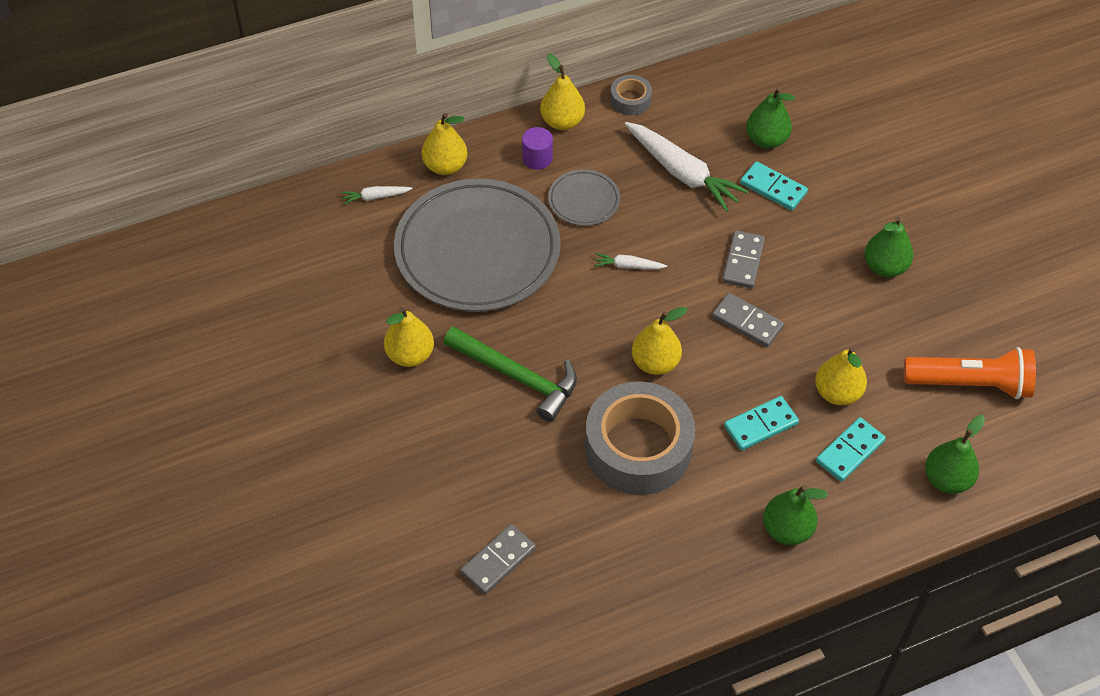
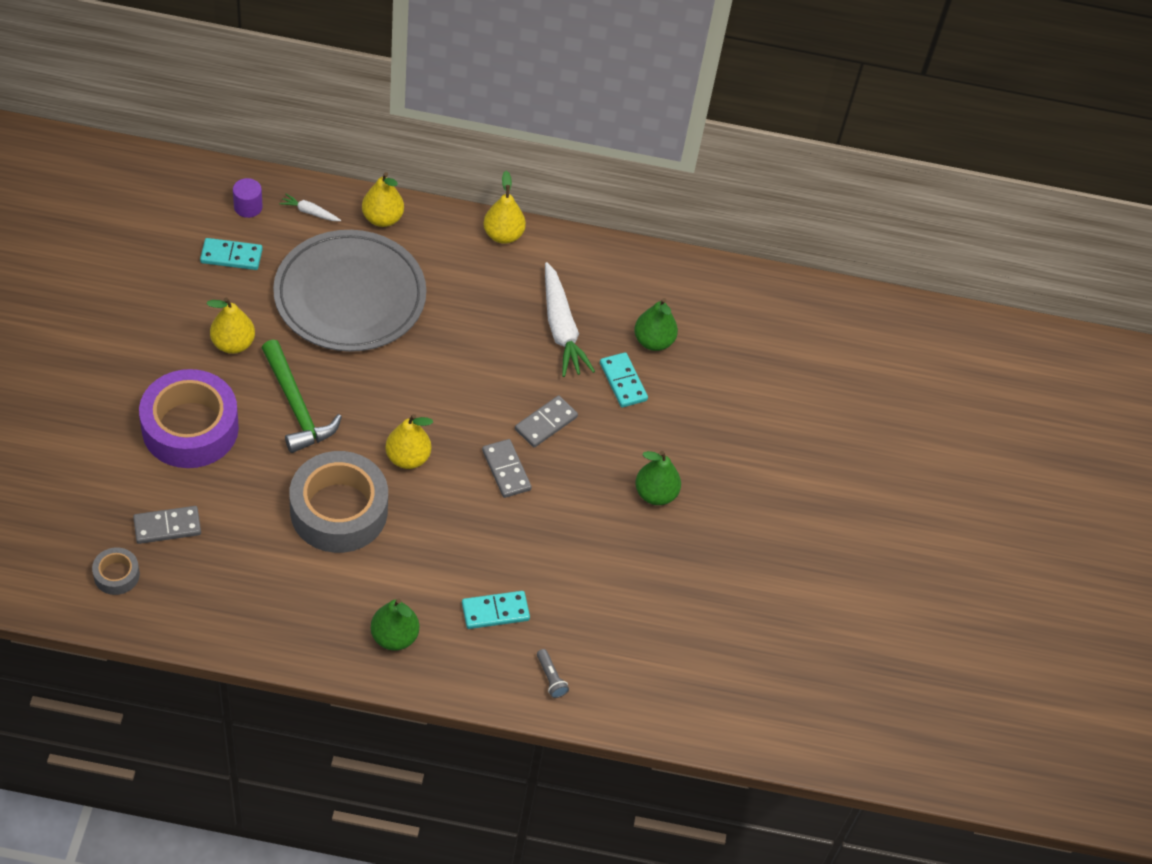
camera: 25 degrees right, 0 degrees up
(438, 456) = (190, 428): none -> purple tape
(537, 158) = (458, 252): purple cylinder -> purple cylinder (248, 207)
(584, 200) = (464, 305): grey plate -> none
(628, 266) = (453, 374): white carrot -> none
(630, 100) = (573, 248): grey tape -> grey tape (116, 575)
(761, 425) = (445, 551): turquoise domino -> turquoise domino (231, 256)
(837, 393) = (526, 564): yellow pear -> none
(947, 479) = (550, 678): green pear -> grey flashlight
(970, 384) = (638, 621): orange flashlight -> none

